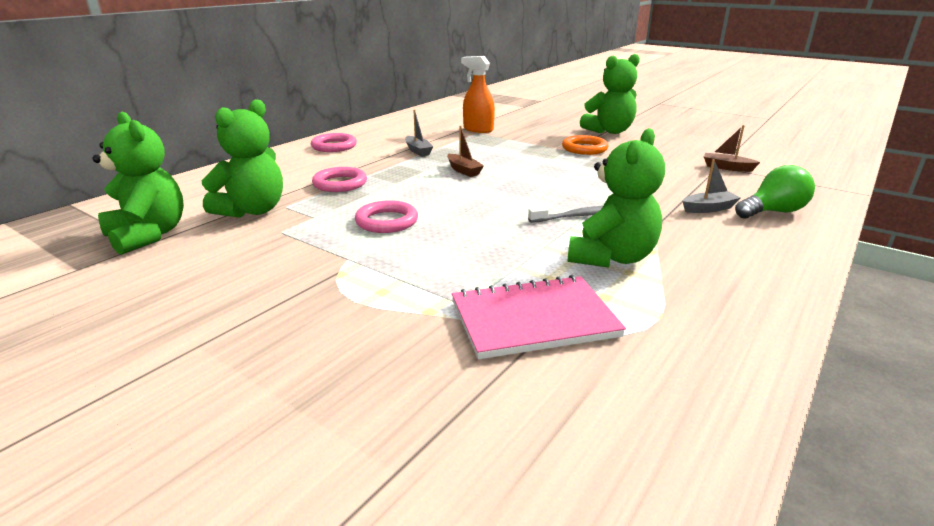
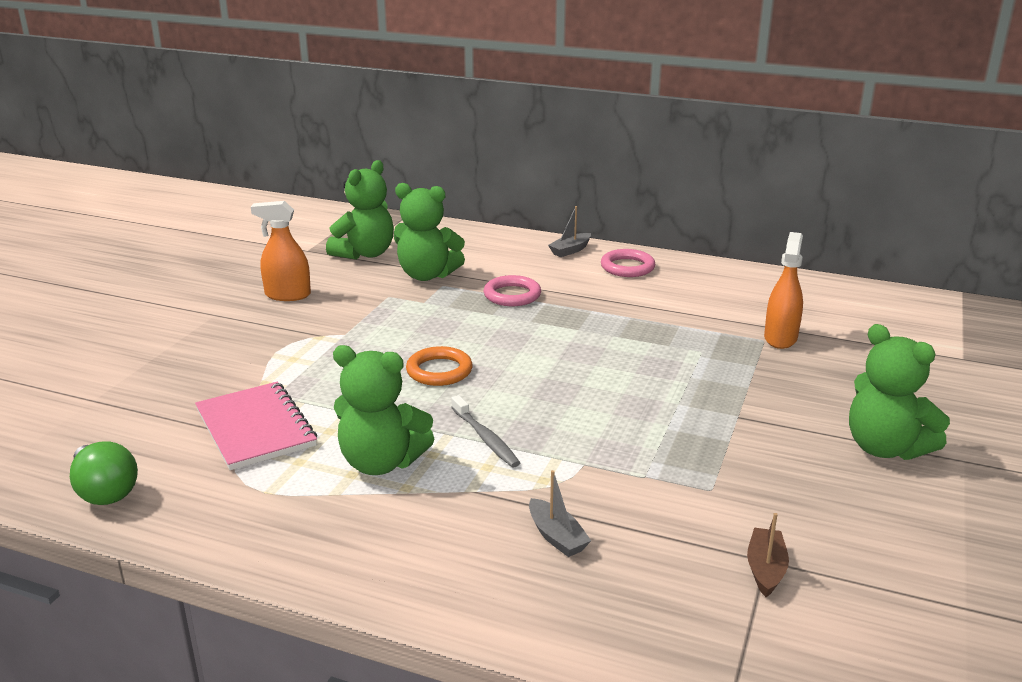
camera: 75 degrees right, 0 degrees up
(203, 287) = (287, 295): none -> orange spray bottle
(387, 221) = (427, 335): pink ring -> none
(418, 151) = (648, 314): grey boat -> grey boat (570, 250)
(463, 170) = (596, 352): brown boat -> none
(584, 148) = (760, 429): orange ring -> orange ring (439, 371)
(773, 212) = (572, 597): green light bulb -> green light bulb (105, 491)

